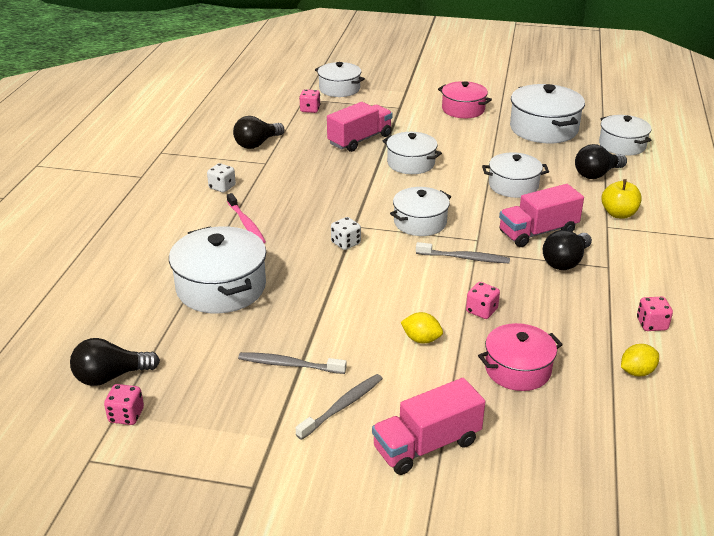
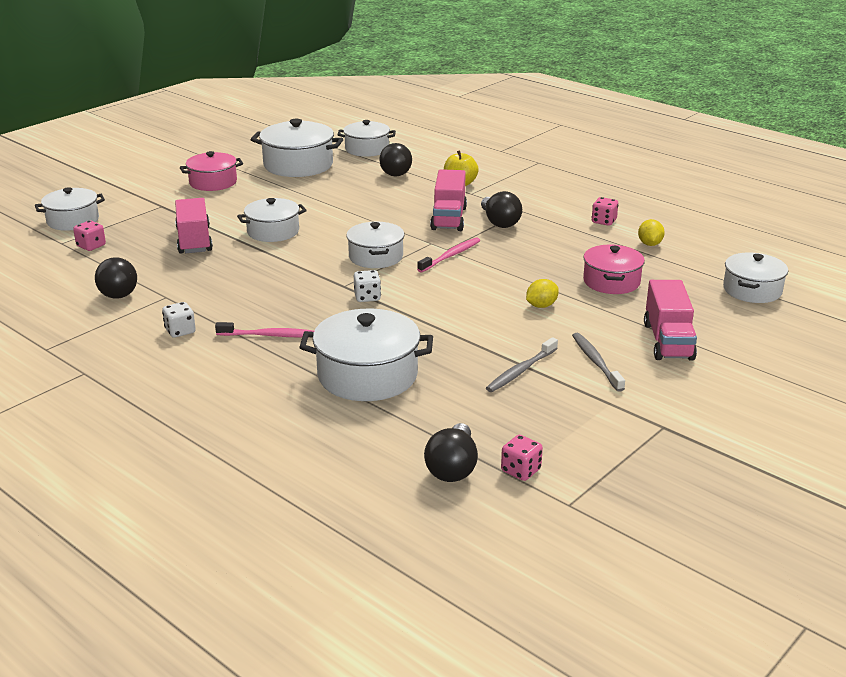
camera: 60 degrees left, 5 degrees down
(464, 258) = (451, 256): grey toothbrush -> pink toothbrush
(481, 311) = (528, 272): pink dice -> none
(513, 185) = (370, 205): white pot -> white pot (752, 290)

